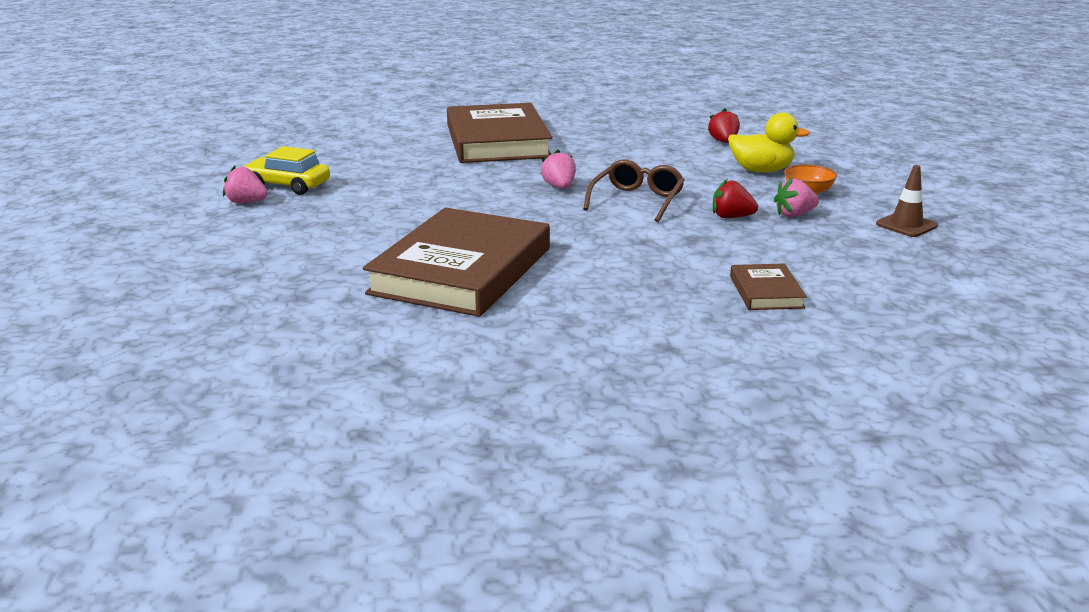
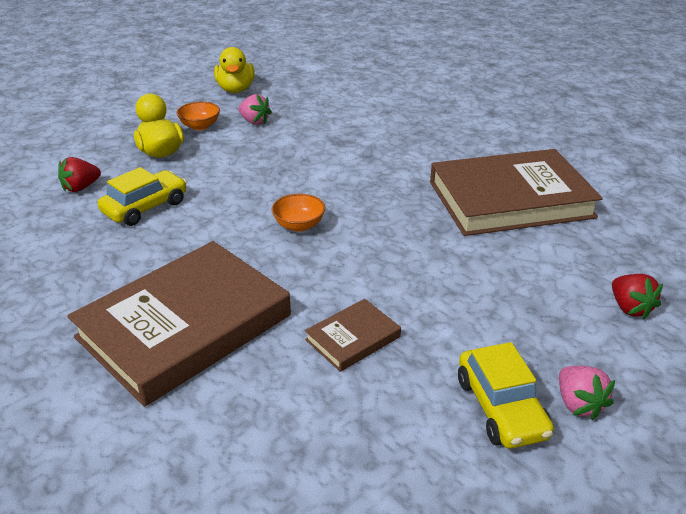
camera: 125 degrees left, 10 degrees up
(559, 187) = (299, 225): pink strawberry -> orange bowl
(637, 200) = (291, 181): brown glasses -> none
(662, 153) = (145, 207): none -> yellow car
(731, 217) = (285, 139): red strawberry -> red strawberry (629, 308)
(766, 292) = (392, 105): brown book -> brown book (353, 338)
(906, 225) = (236, 89): brown traffic cone -> yellow duck

